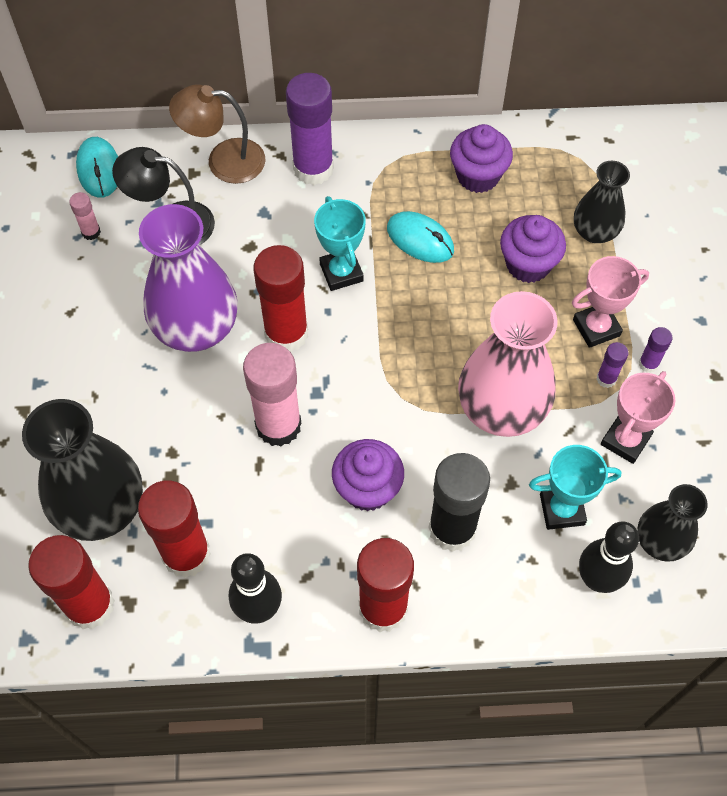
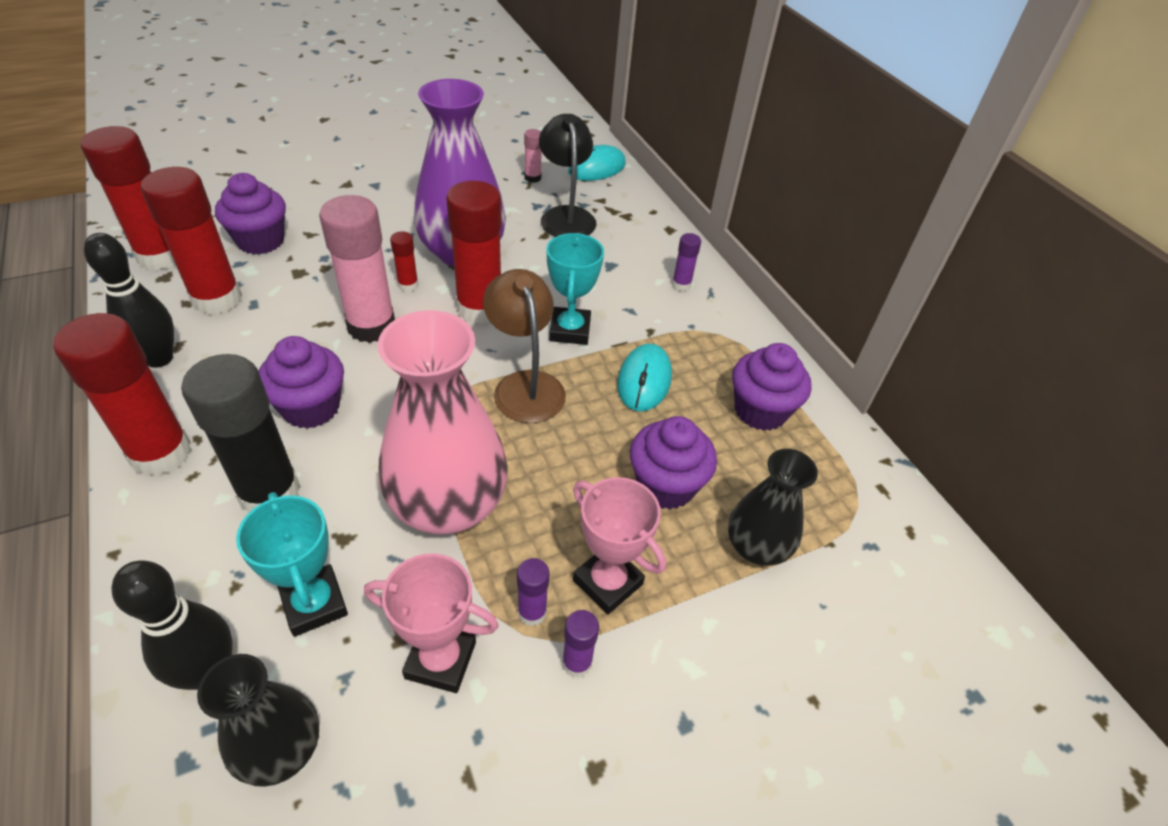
camera: 65 degrees right, 15 degrees down
(101, 507) = (260, 241): black vase -> purple cupcake
(224, 161) = (651, 229): brown lamp -> brown lamp (525, 385)
(229, 384) = (408, 285): none -> red glue stick
(313, 168) = (681, 285): purple glue stick -> purple glue stick, size x0.45
(341, 272) = (569, 330): turquoise trophy -> turquoise trophy turned 45 degrees counterclockwise

